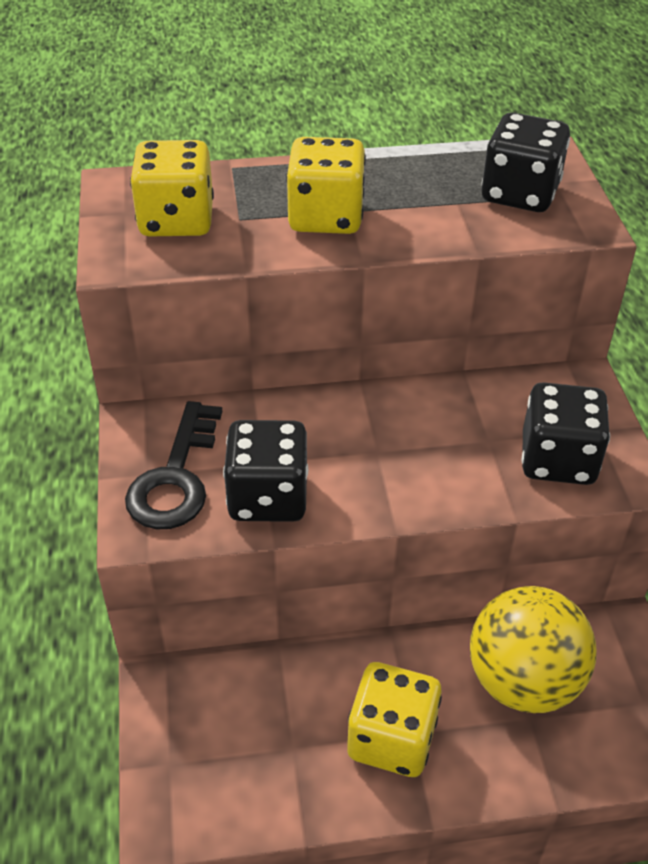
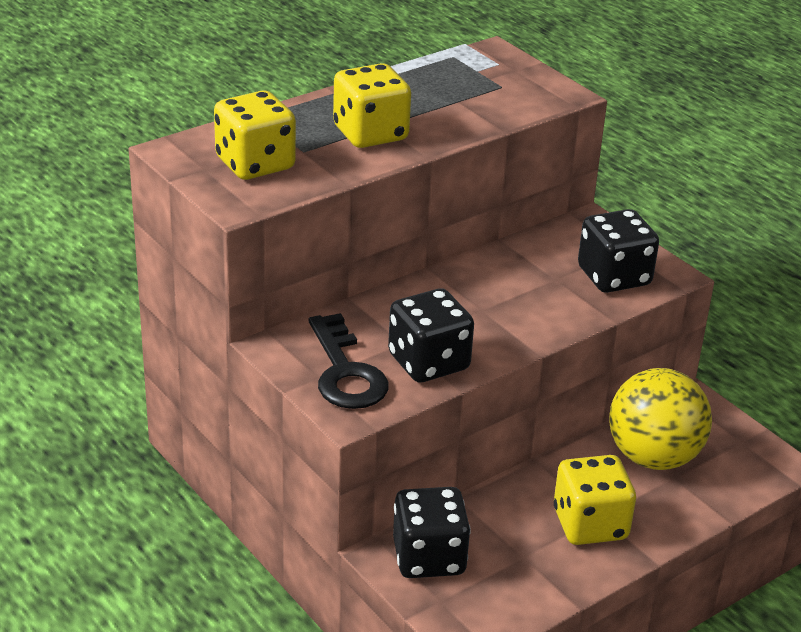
camera: 30 degrees left, 10 degrees down
(520, 194) = (498, 84): black dice -> black dice (429, 557)

